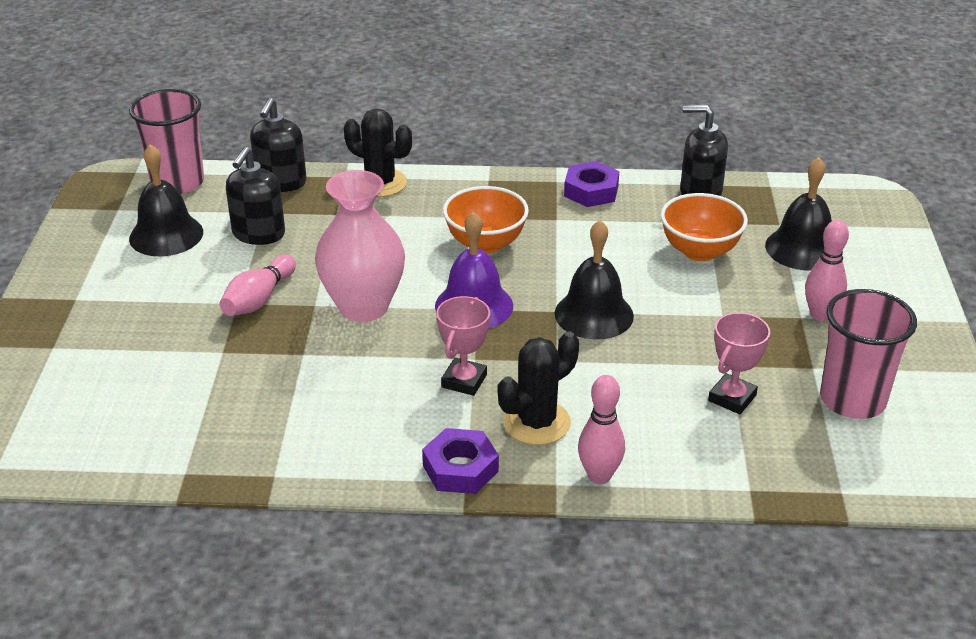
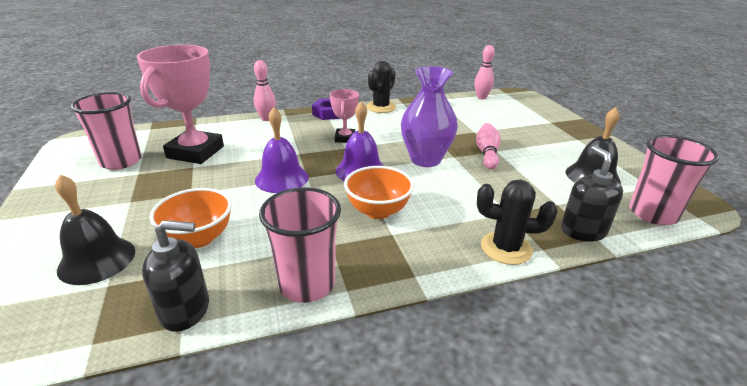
camera: 160 degrees right, 5 degrees down
(258, 234) = (539, 188): black soap dispenser -> none
(363, 307) = (425, 159): pink vase -> purple vase
(537, 423) = (301, 130): black cactus -> black cactus (381, 107)
(591, 191) = (307, 284): purple nut -> pink cup
(594, 314) = (281, 178): black bell -> purple bell
(732, 398) = (195, 152): pink trophy -> pink trophy, size x1.97
(820, 315) = (113, 205): pink bowling pin -> pink bowling pin (481, 97)

